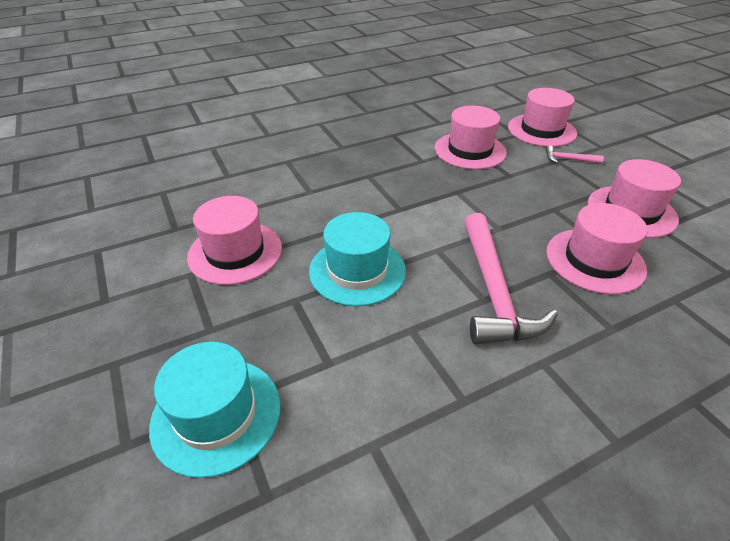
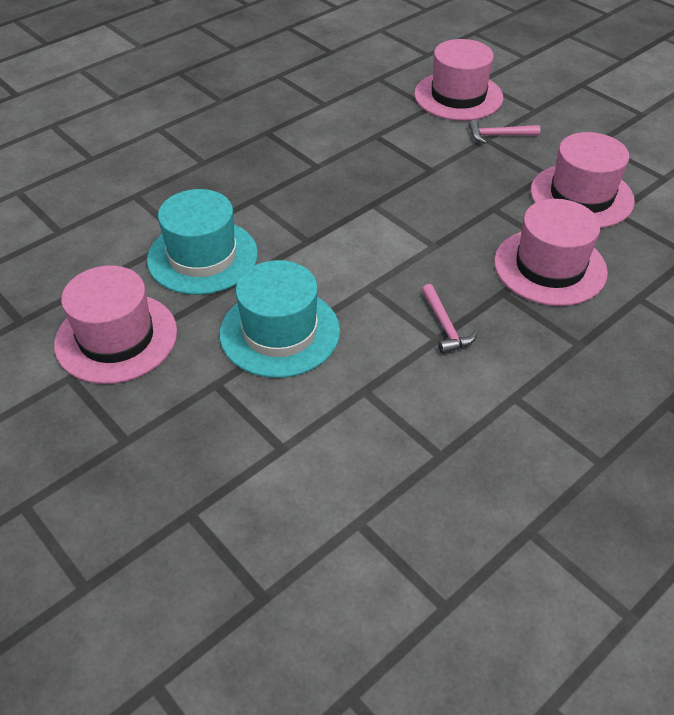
camera: 15 degrees left, 5 degrees up
(216, 414) = (175, 532): turquoise hat -> turquoise hat (202, 256)
(470, 150) = (374, 141): pink hat -> none
(493, 291) = (445, 326): pink hammer -> pink hammer, size x0.44

